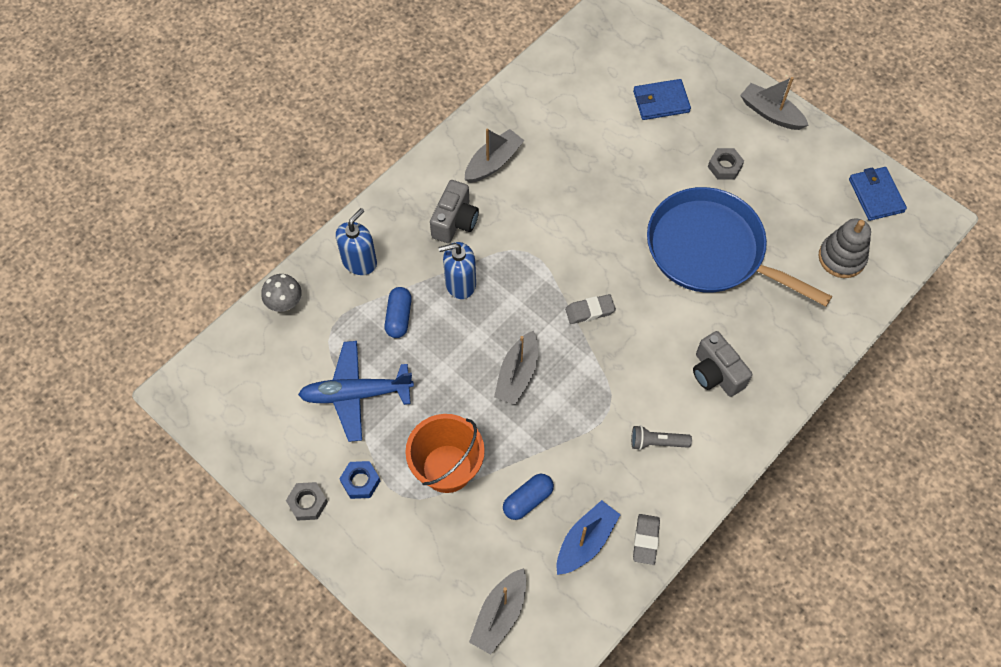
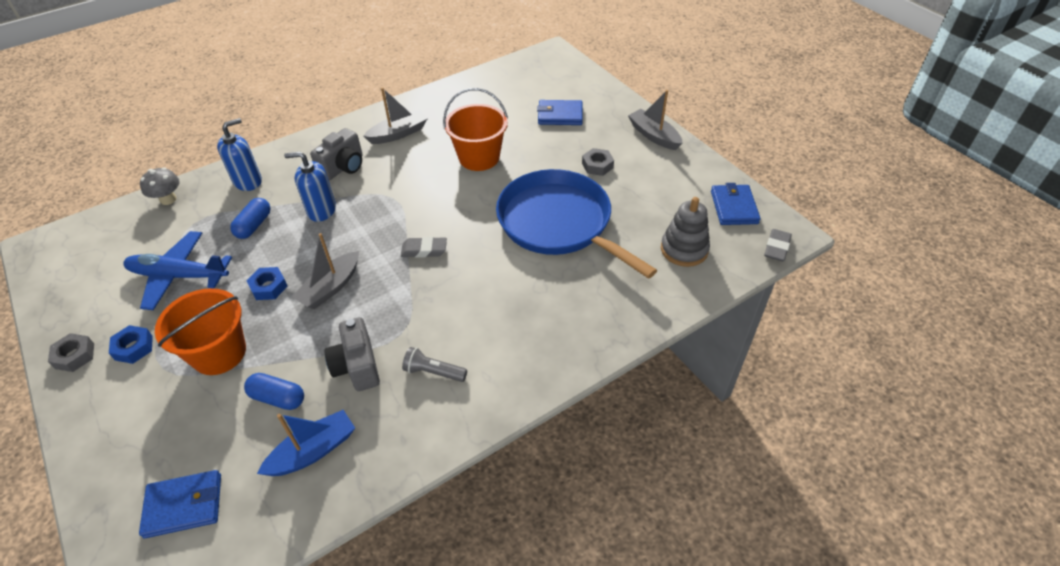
camera: 15 degrees right, 15 degrees down
(455, 387) = (269, 287): none -> blue nut
(500, 614) = (184, 505): grey boat -> blue wallet
(528, 500) = (278, 398): blue capsule -> blue capsule turned 45 degrees clockwise
(596, 180) = (479, 157): none -> orange bucket
(646, 540) = (376, 464): grey eraser -> grey eraser (777, 248)
(716, 373) = (520, 322): grey camera -> grey camera (357, 366)

